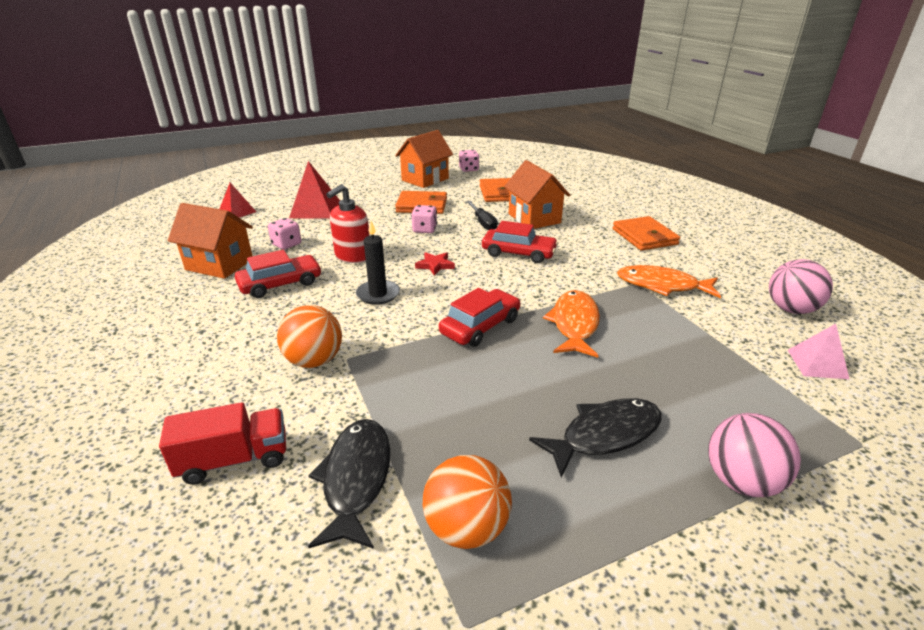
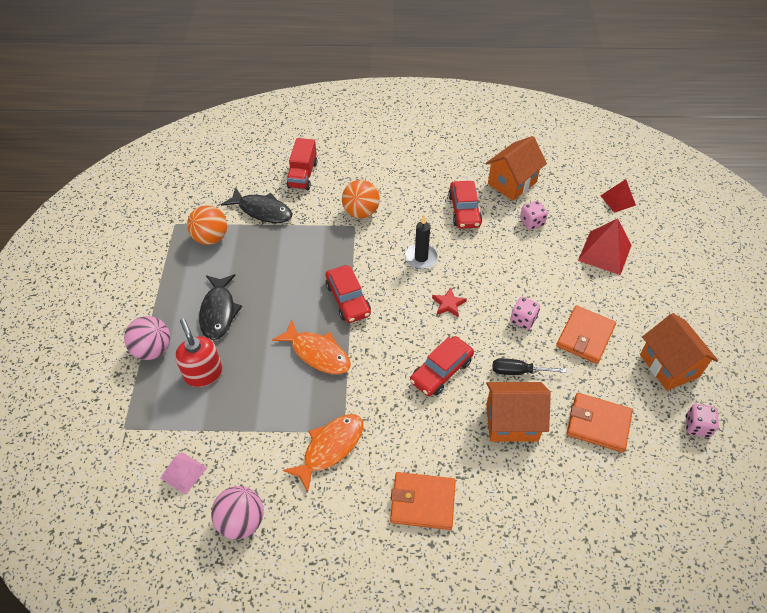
camera: 115 degrees right, 20 degrees up
(353, 256) = (490, 257): red soap dispenser -> red soap dispenser (203, 373)

